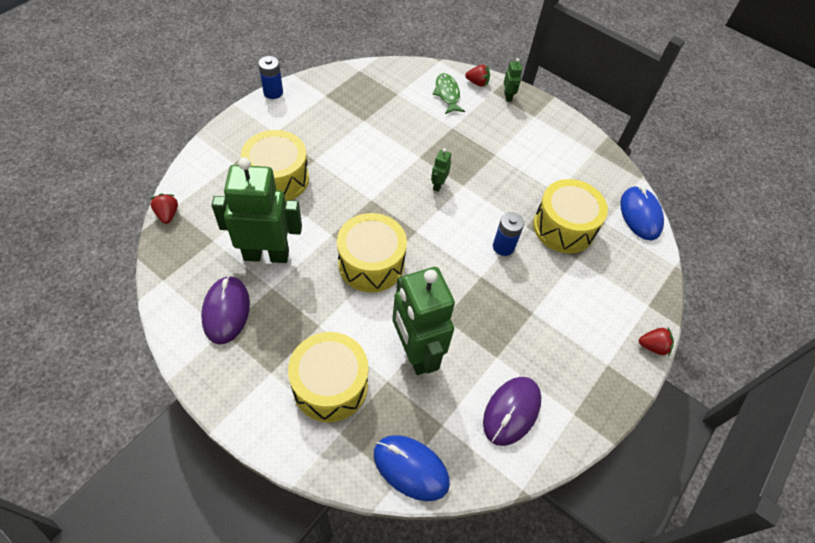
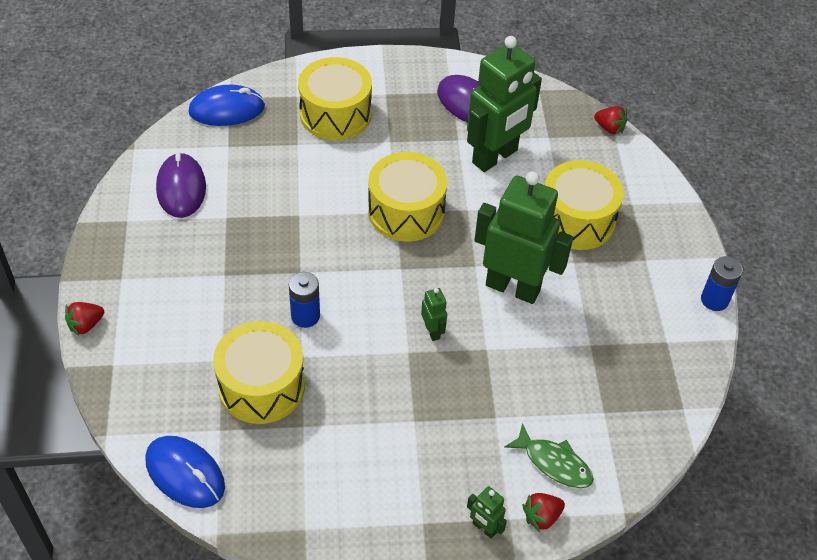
camera: 140 degrees right, 5 degrees down
(415, 352) = (296, 175): green robot -> green robot (513, 287)

